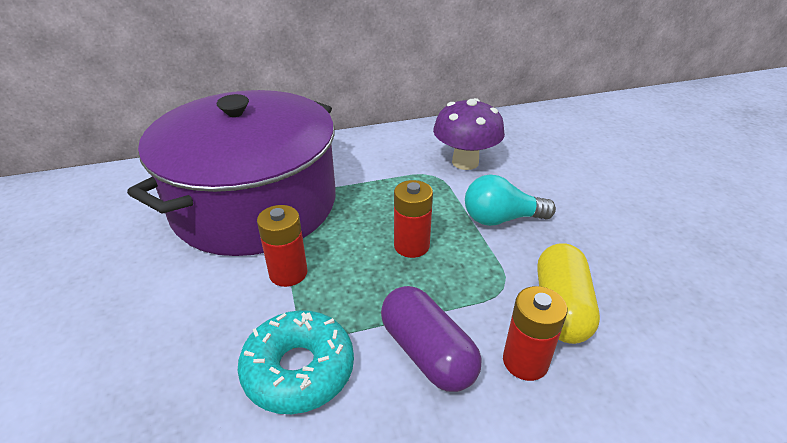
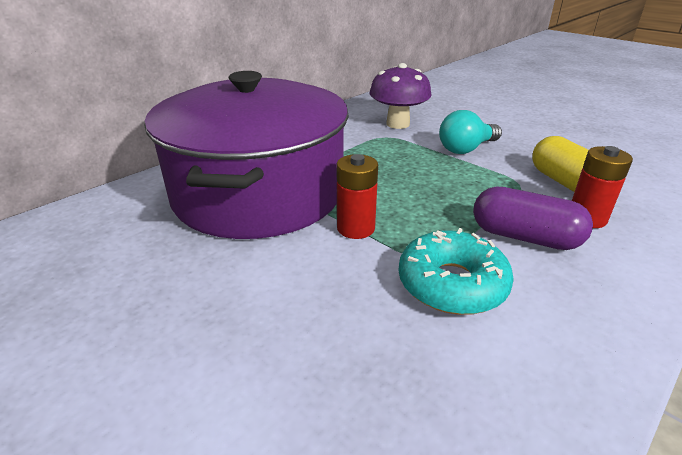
camera: 30 degrees left, 5 degrees down
(411, 246) = (427, 181): red battery -> none

